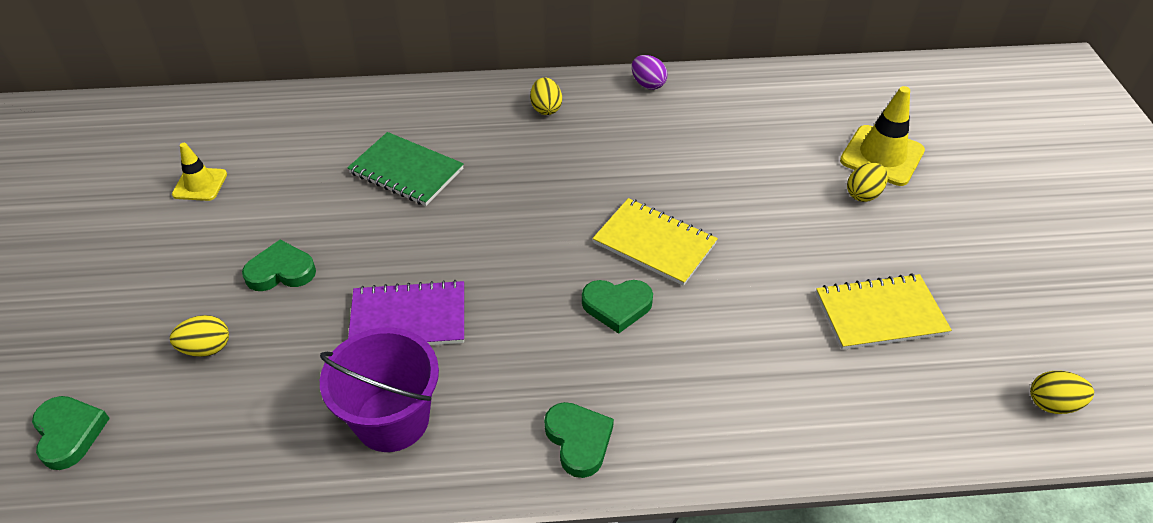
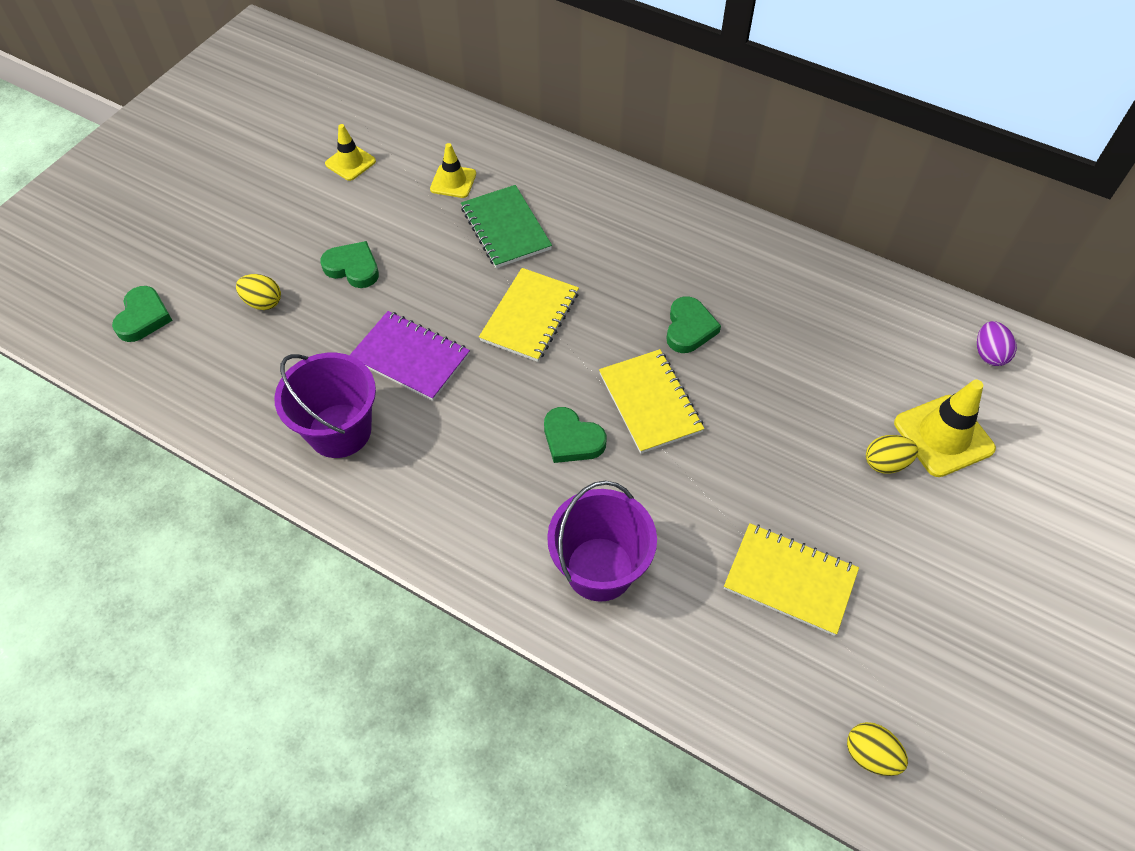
camera: 35 degrees right, 10 degrees up
(322, 156) = (453, 181): none -> yellow traffic cone
(492, 229) = (530, 316): none -> yellow notebook
(546, 108) = (666, 226): yellow egg -> none
(578, 440) = (452, 528): green heart -> green heart (689, 328)
(648, 84) = (779, 247): purple egg -> purple egg (989, 354)
(734, 394) = (599, 569): none -> purple bucket

